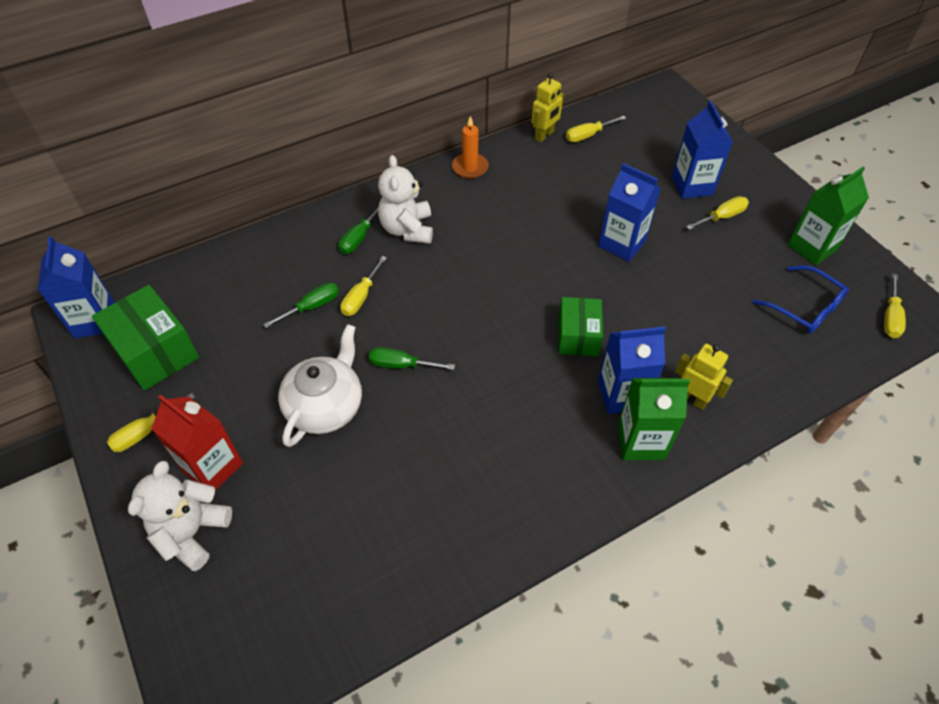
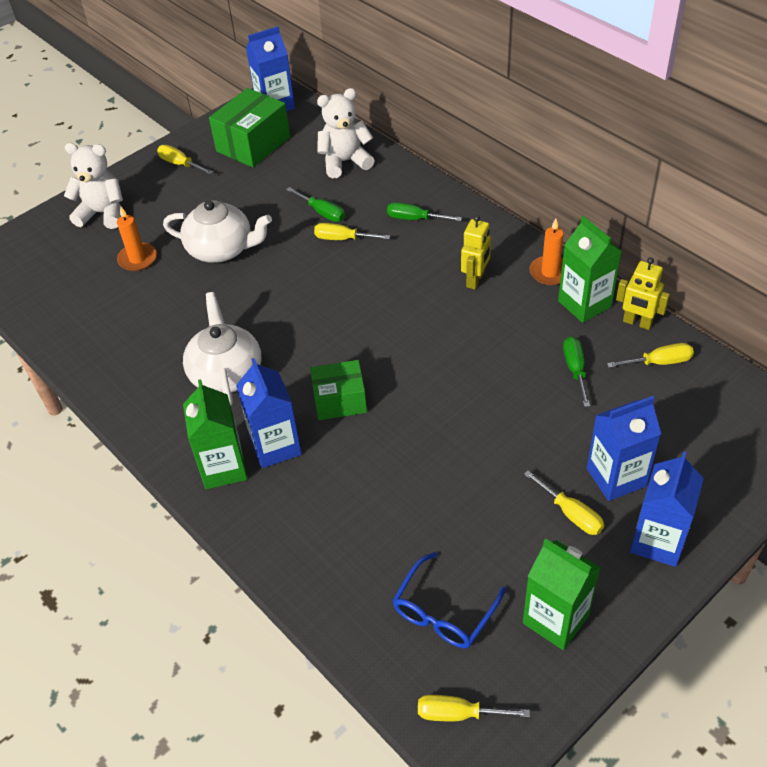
camera: 80 degrees right, 5 degrees down
(212, 467) = (156, 206): red carton -> none
(301, 496) = (137, 259): none -> orange candle
(401, 365) = (273, 283): green screwdriver -> green screwdriver (575, 370)
(407, 229) = (439, 248): white teddy bear -> white teddy bear (345, 162)
(514, 157) = (584, 304): none -> green carton
(517, 424) = (226, 373): none -> white teapot
(588, 135) = (659, 362): yellow screwdriver -> yellow screwdriver turned 120 degrees clockwise
(622, 243) = (484, 419): blue carton -> blue carton (658, 541)
(692, 399) = (282, 505): yellow robot -> yellow robot (475, 280)

